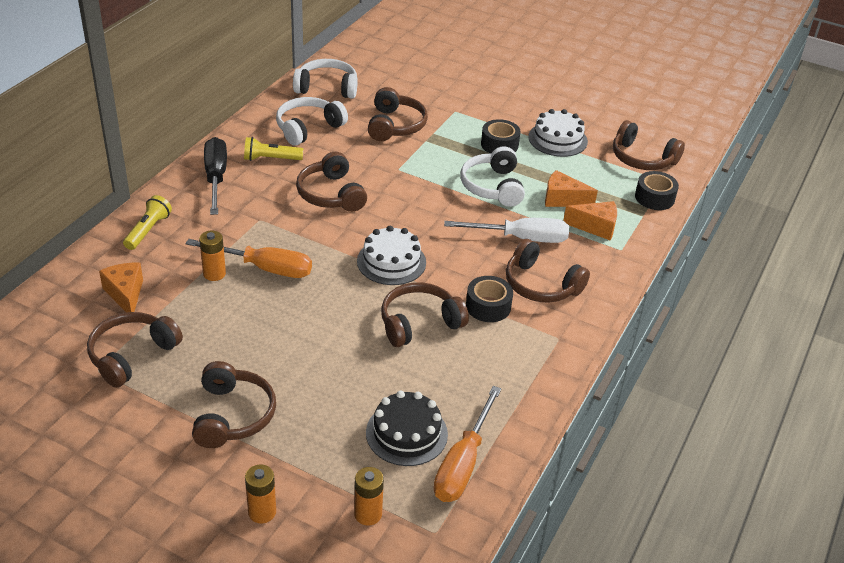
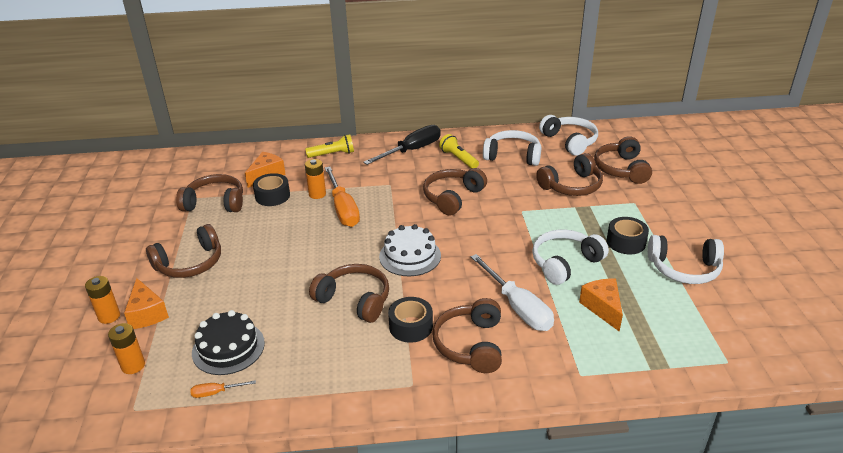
camera: 60 degrees right, 5 degrees down
(463, 463) = (216, 392): orange screwdriver -> orange screwdriver, size x0.45
(557, 139) = (684, 269): white cake -> white headphones
(595, 227) = (591, 344): orange cheese -> orange cheese (147, 314)
(642, 158) = (739, 332): brown headphones -> brown headphones (621, 169)
(654, 198) = (690, 366): black tape -> black tape (272, 196)

